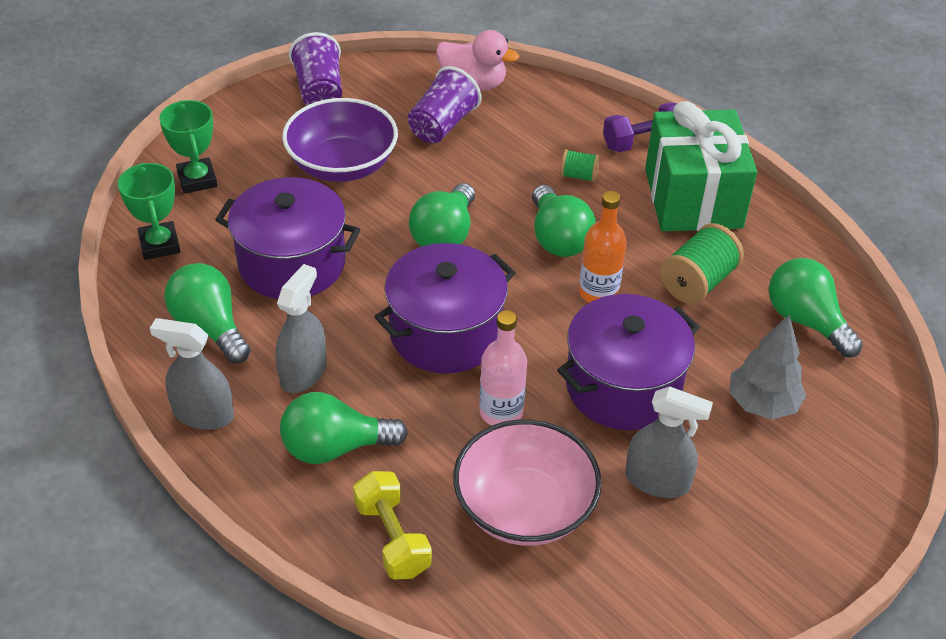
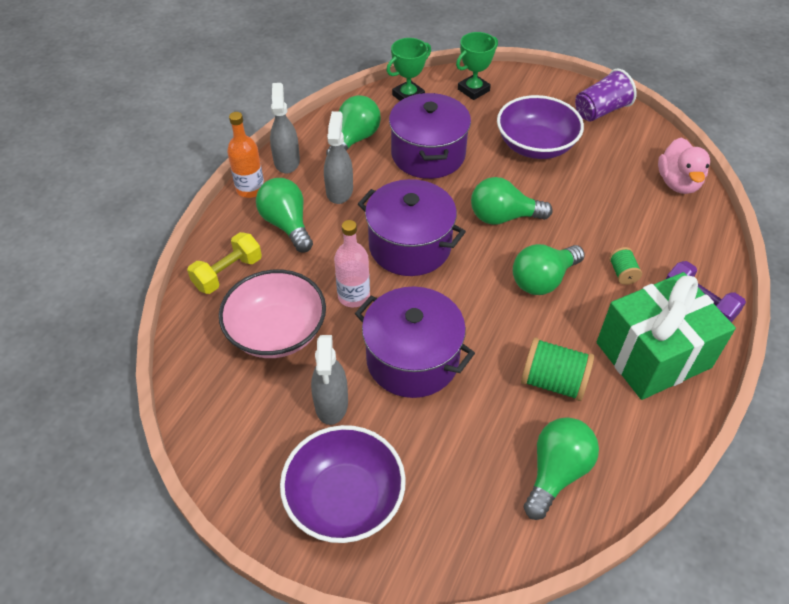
camera: 70 degrees right, 5 degrees up
(303, 372) = (339, 191): grey spray bottle -> grey spray bottle turned 90 degrees counterclockwise
(442, 125) = (617, 181): purple cup -> none
(598, 292) = (501, 319): orange bottle -> orange bottle (250, 189)
(762, 404) = (441, 457): grey tree -> none
(789, 504) = (345, 499): none -> purple bowl

